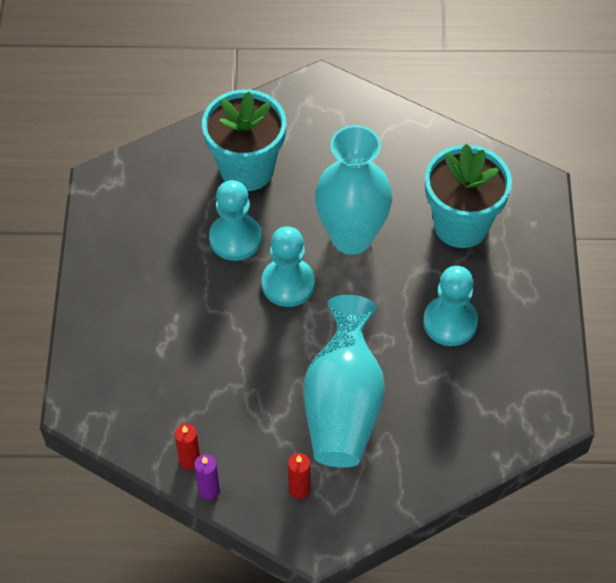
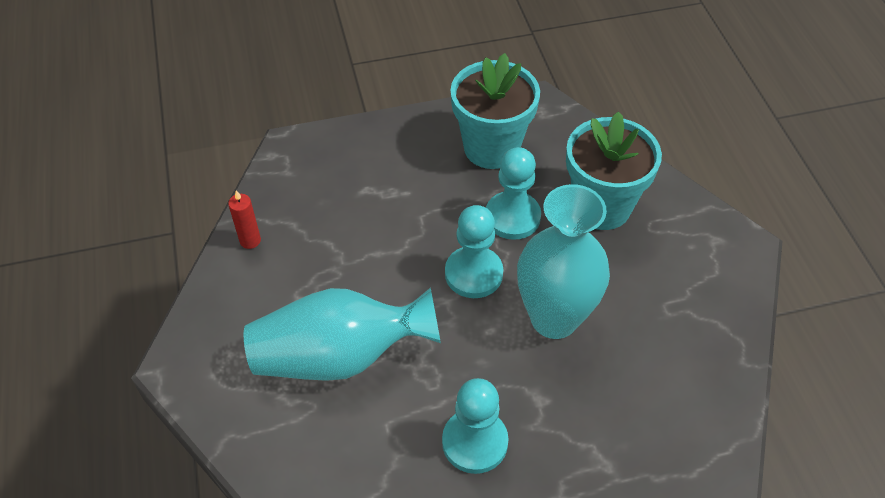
camera: 75 degrees right, 5 degrees down
(209, 490) = (220, 263): purple candle -> none
(299, 489) = (233, 338): red candle -> none
(461, 225) = (616, 427): turquoise flower pot -> turquoise flower pot (491, 148)

